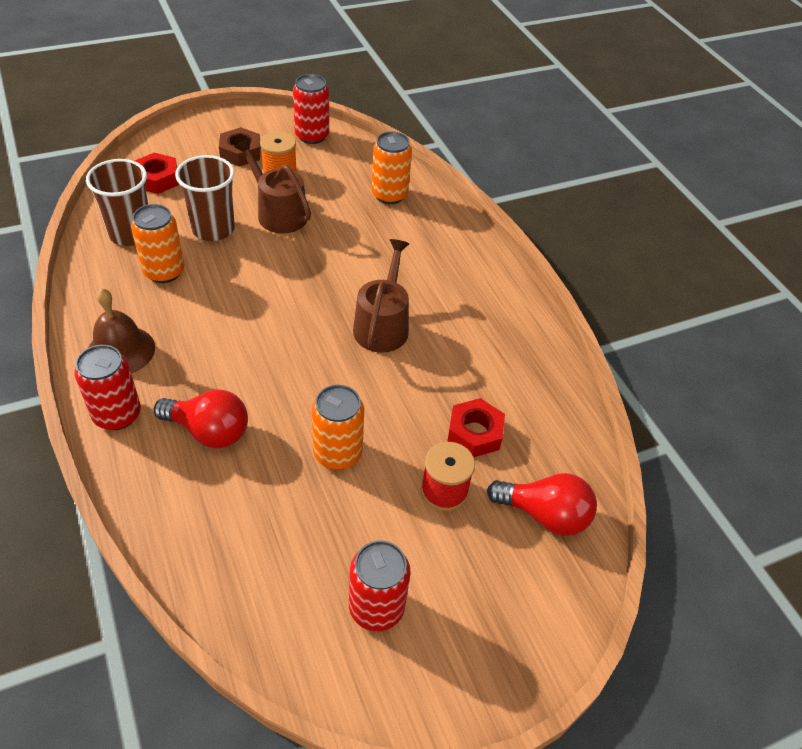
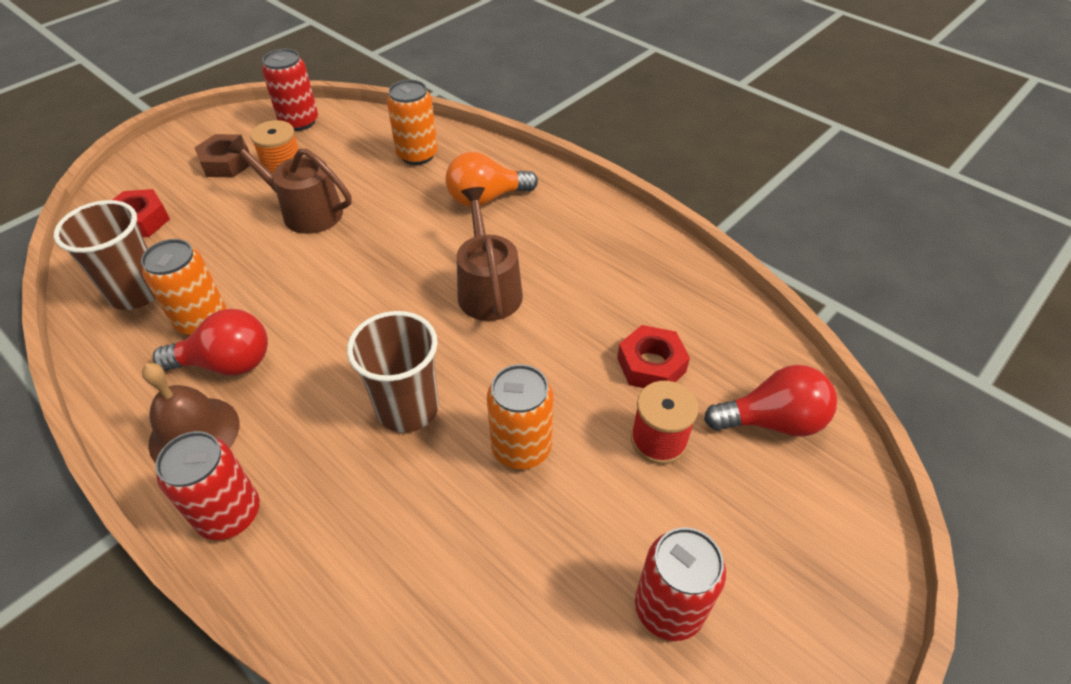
camera: 20 degrees left, 0 degrees up
(209, 431) = (357, 486): red light bulb -> red light bulb (227, 363)
(213, 229) = (238, 253): brown cup -> brown cup (407, 408)
(423, 251) = (486, 198): none -> orange light bulb

